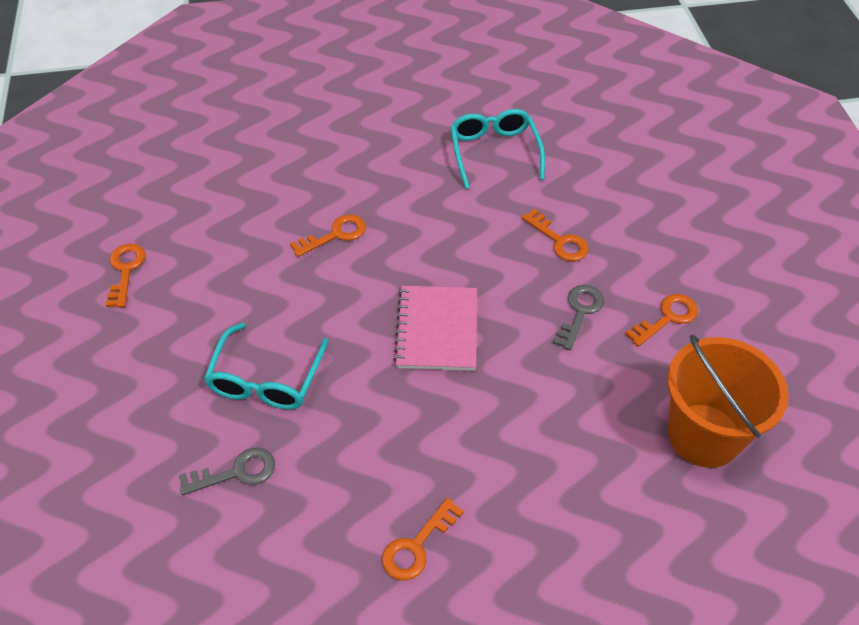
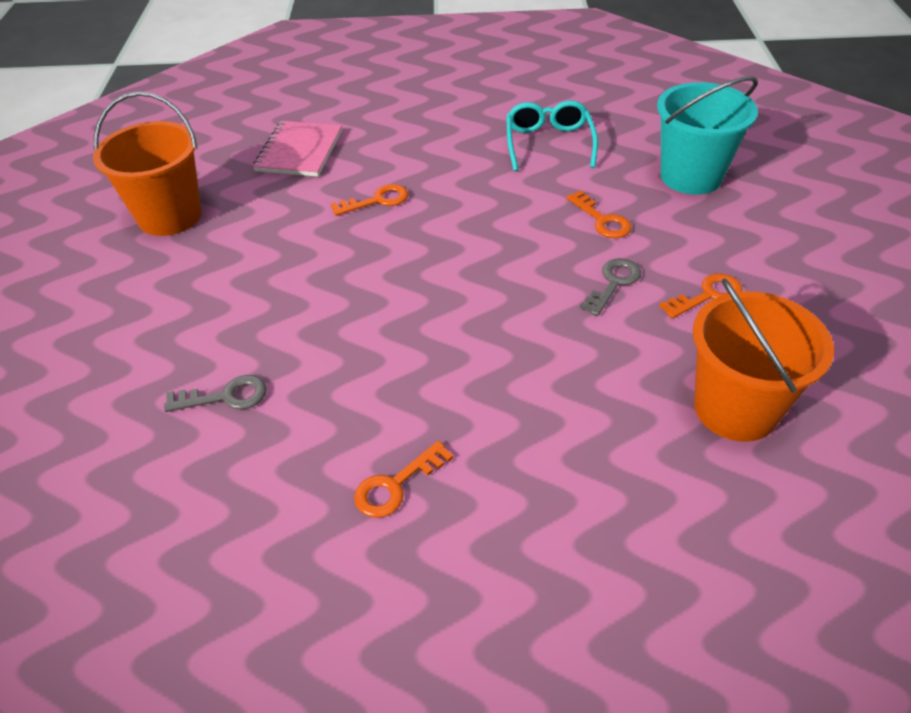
camera: 10 degrees right, 5 degrees down
(125, 270) = (170, 216): orange key -> orange bucket
(266, 379) = (277, 317): turquoise glasses -> none
(437, 330) = (460, 287): pink notebook -> pink notebook (299, 151)
(636, 183) = (691, 176): none -> turquoise bucket

